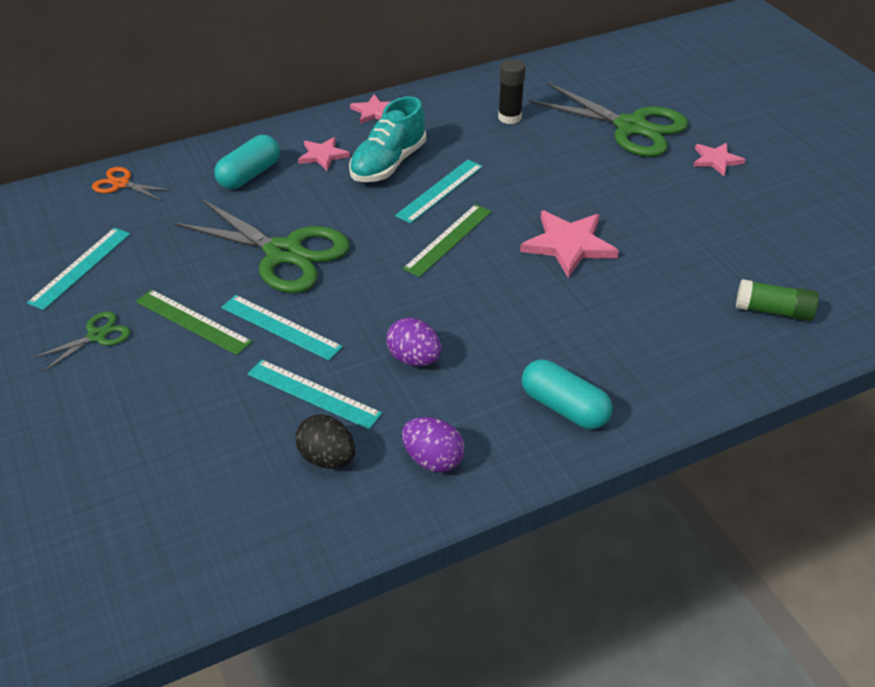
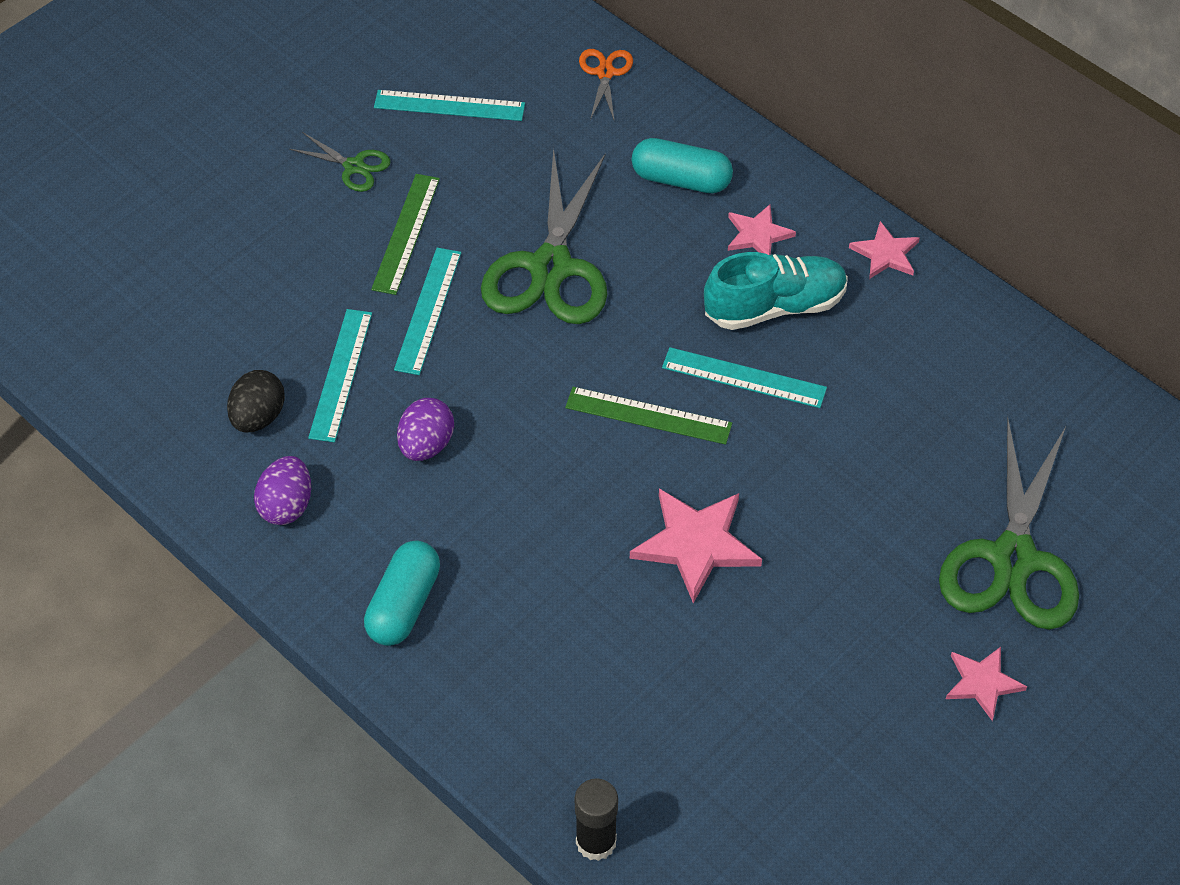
camera: 70 degrees right, 10 degrees up
(388, 164) = (774, 307): turquoise shoe -> turquoise shoe turned 150 degrees clockwise
(509, 117) = (956, 407): black glue stick -> black glue stick (596, 842)
(773, 311) = (662, 798): green glue stick -> none

